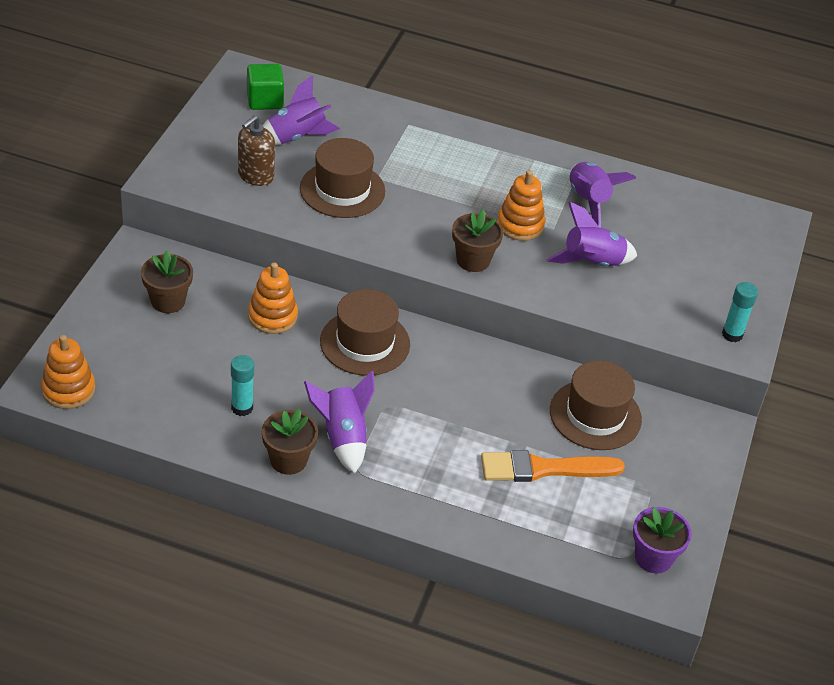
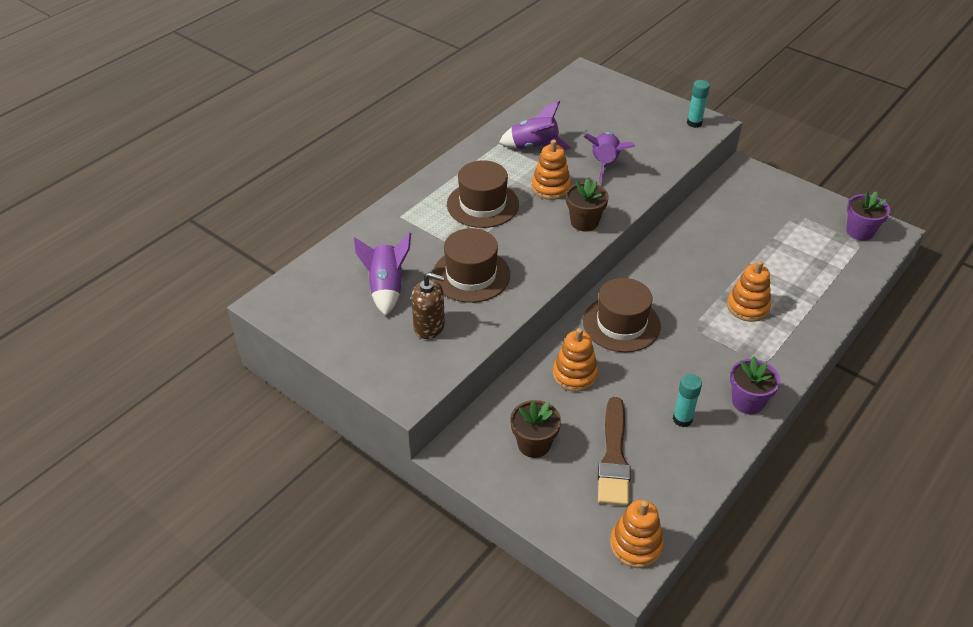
camera: 65 degrees left, 0 degrees up
(172, 361) = (614, 457): none -> brown brush
(255, 175) = (429, 326): brown soap dispenser -> brown soap dispenser turned 45 degrees counterclockwise
(265, 100) = (322, 297): green cube -> none
(288, 460) = (747, 402): brown flower pot -> purple flower pot
(343, 437) = (726, 362): purple rocket -> none
(445, 449) = (747, 307): none -> orange stacking toy
(544, 469) = (773, 260): orange brush -> none
(595, 415) = (723, 221): brown hat -> brown hat (482, 204)

